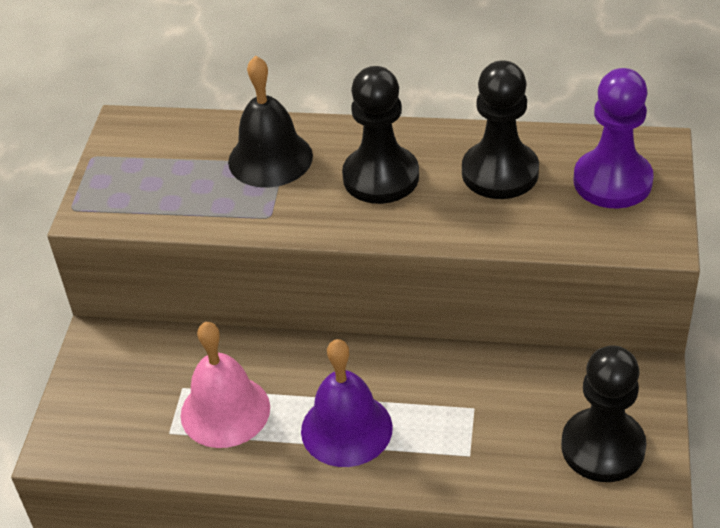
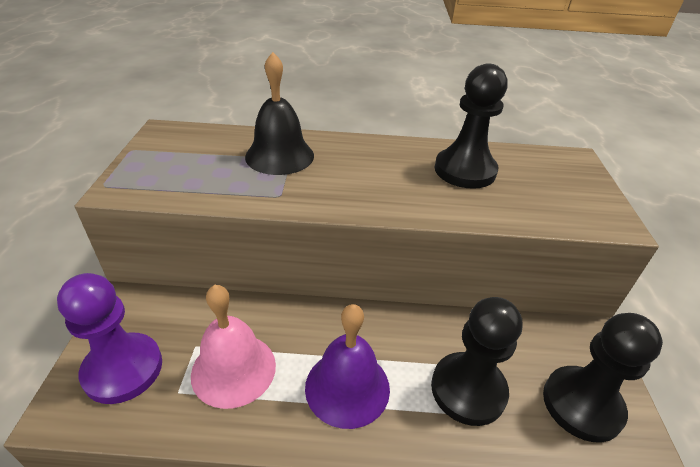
camera: 10 degrees left, 5 degrees down
(381, 177) = (371, 171): black pawn -> black pawn (468, 390)
(612, 181) = (554, 179): purple pawn -> purple pawn (123, 369)

